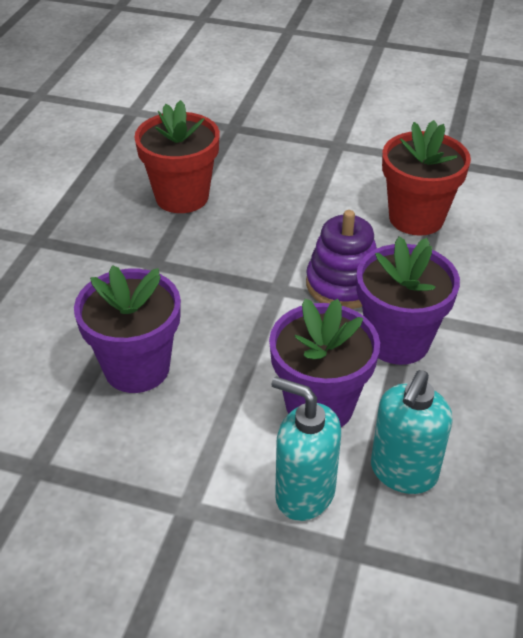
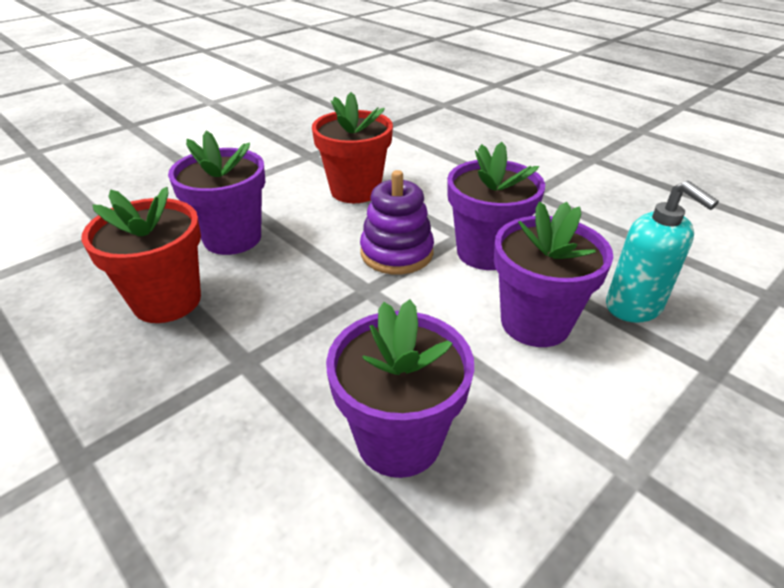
camera: 60 degrees left, 5 degrees down
(277, 186) = (232, 238): none -> purple flower pot
(304, 494) = (640, 375): turquoise soap dispenser -> none

